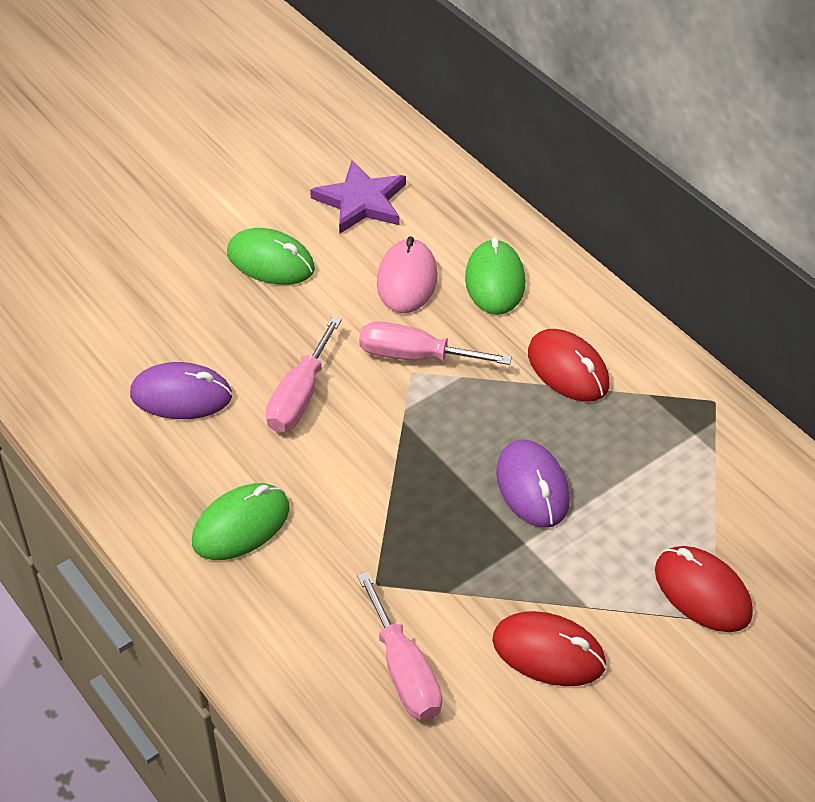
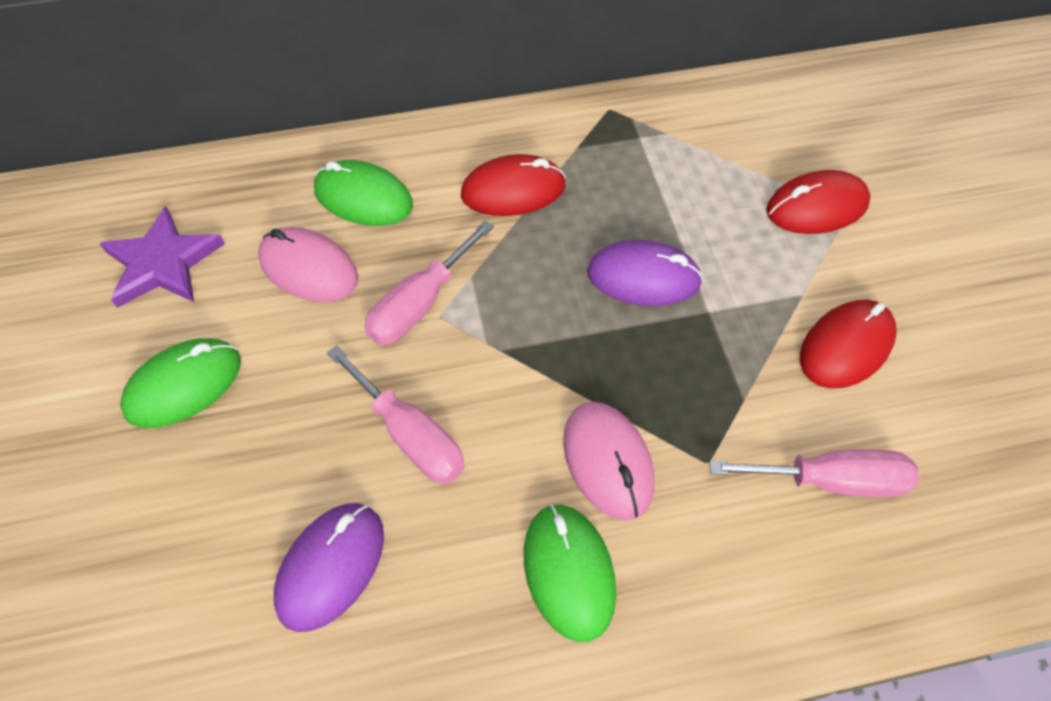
camera: 65 degrees left, 10 degrees up
(341, 519) = (608, 461): none -> pink mouse

